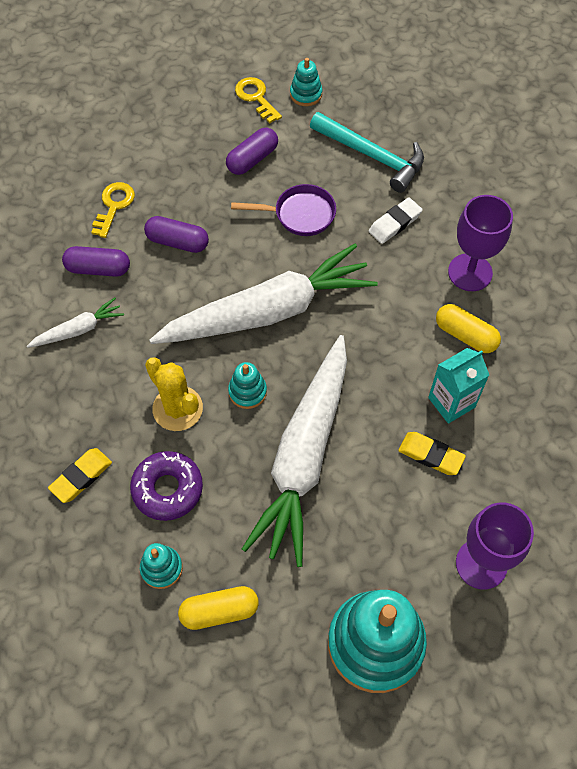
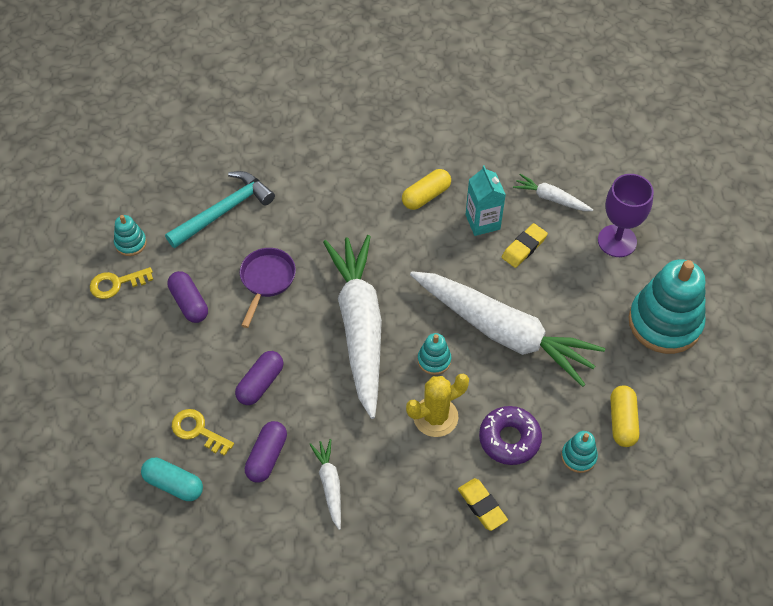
camera: 75 degrees left, 5 degrees down
(55, 203) = (174, 484): none -> turquoise capsule
(394, 223) = (302, 213): white eraser -> none
(470, 272) = (369, 176): purple goblet -> none
(517, 472) = (551, 198): none -> white carrot

